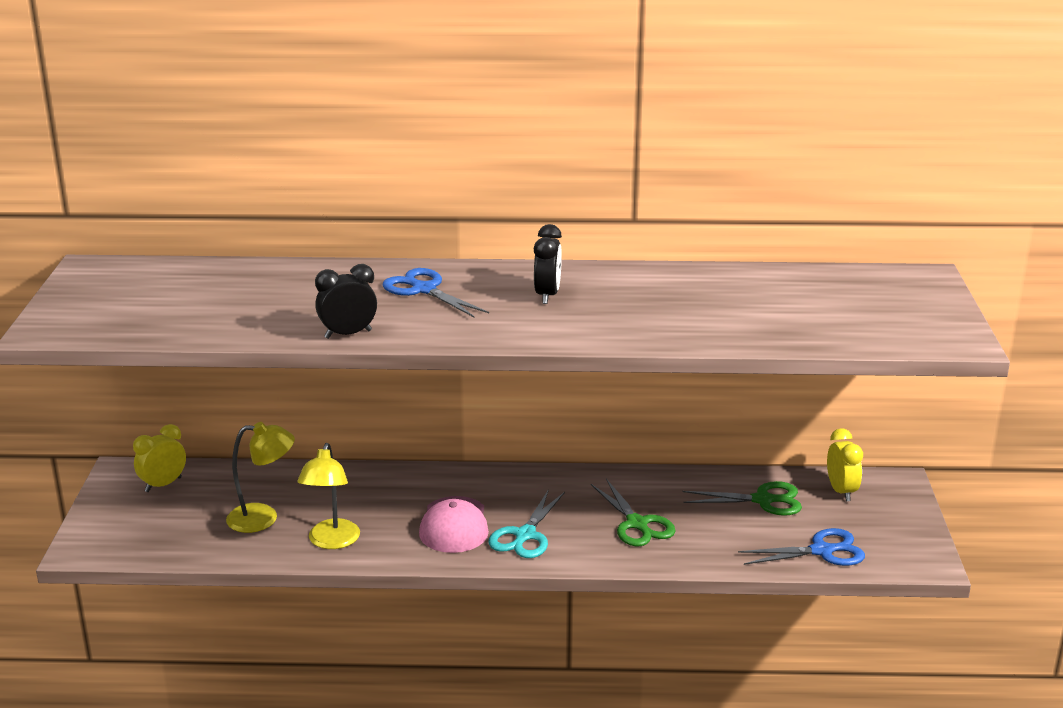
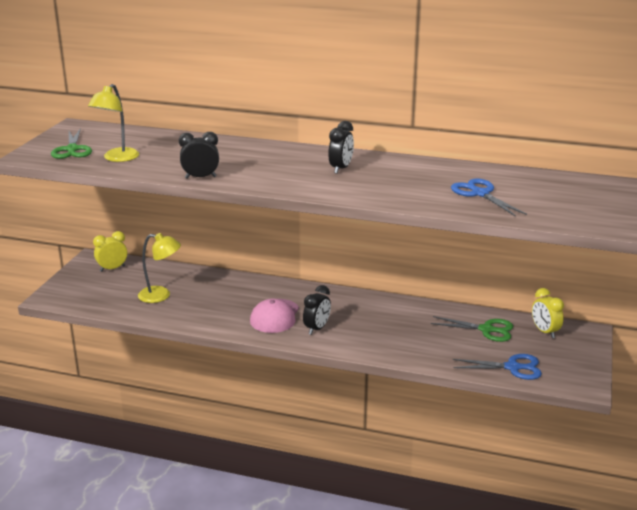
camera: 15 degrees right, 0 degrees up
(331, 541) = (195, 315): yellow lamp -> yellow lamp (117, 158)
(424, 290) = (264, 157): blue scissors -> blue scissors (480, 194)
(525, 535) = (317, 328): turquoise scissors -> black clock
(637, 524) = (393, 332): green scissors -> green scissors (72, 149)
(841, 491) = (544, 332): yellow clock -> yellow clock turned 150 degrees clockwise

